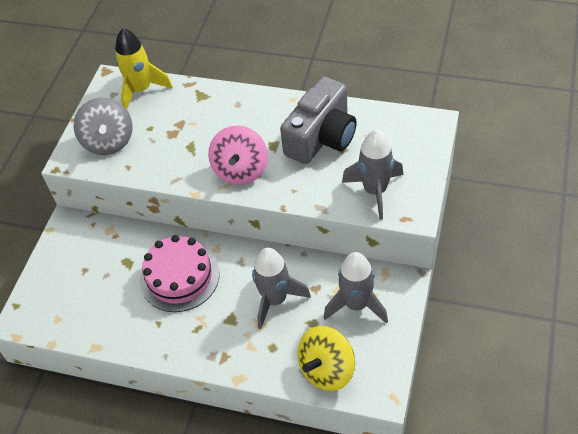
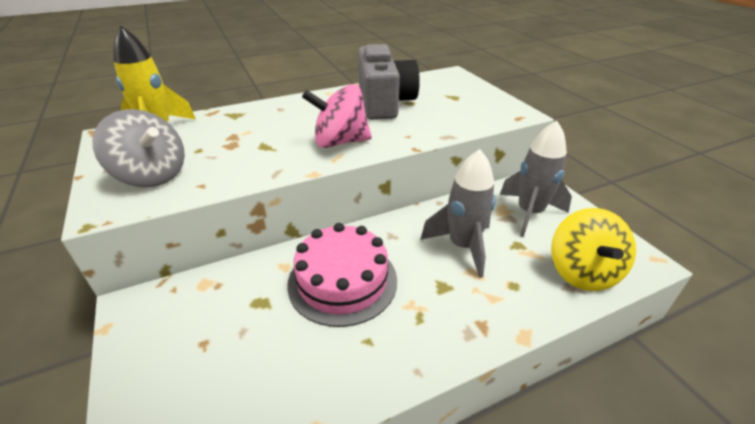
camera: 45 degrees left, 15 degrees down
(241, 170) = (340, 142): pink spinning top -> pink spinning top turned 120 degrees clockwise
(375, 191) = (472, 113): grey rocket -> none

